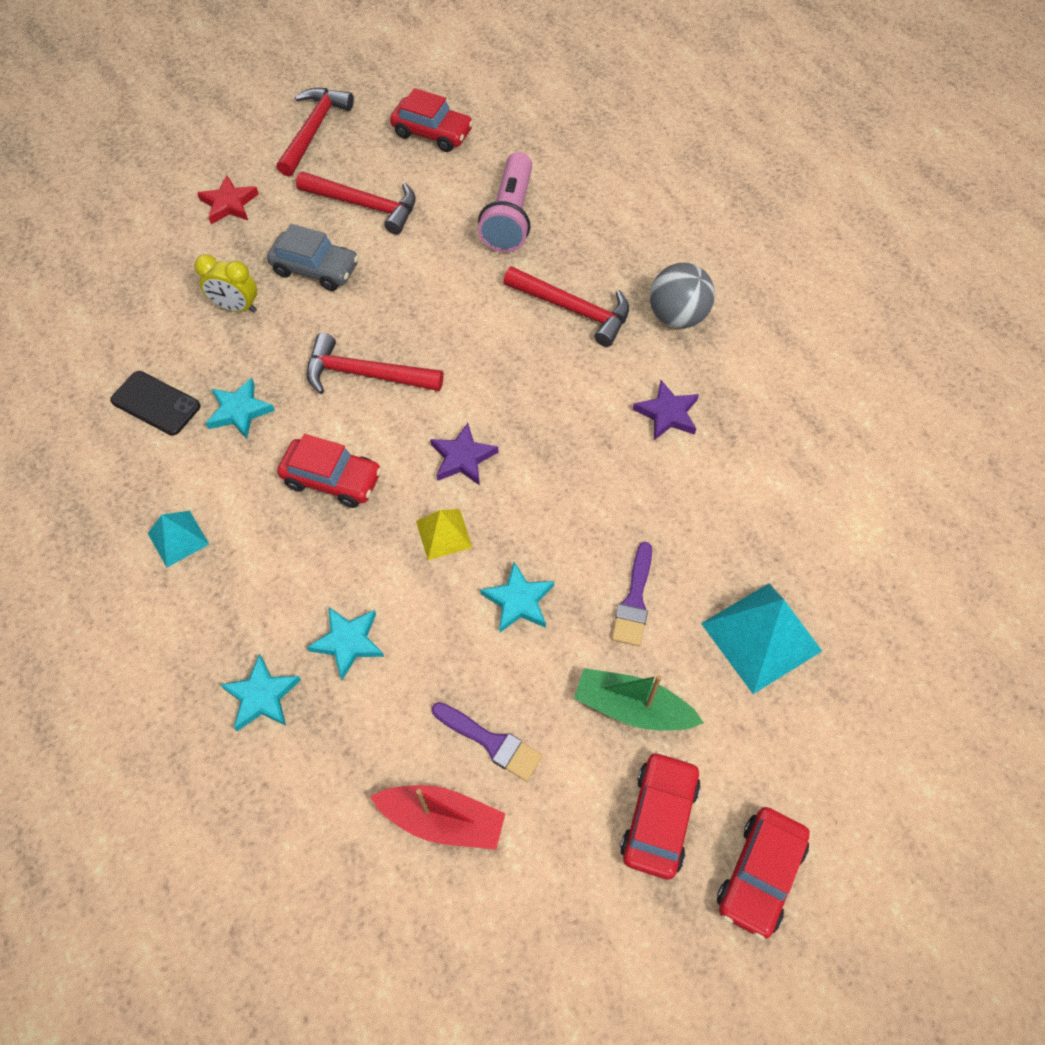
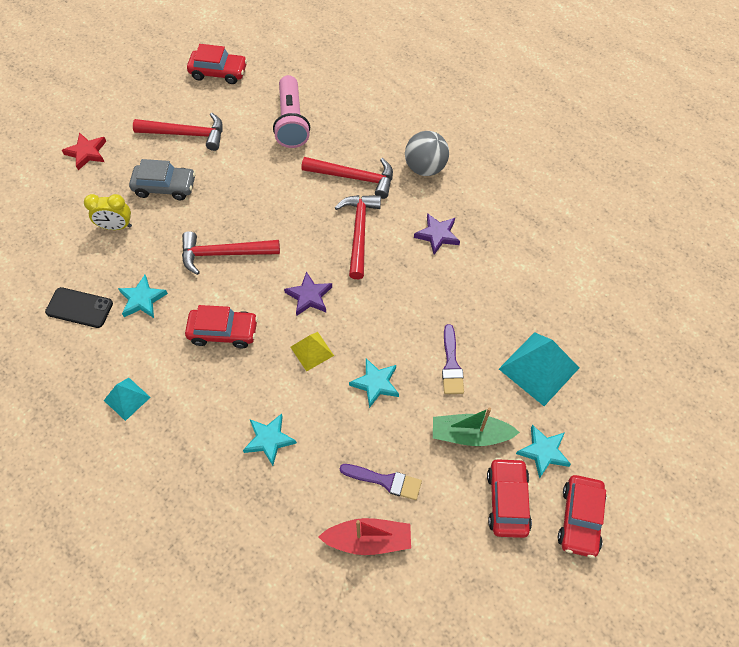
camera: 15 degrees left, 0 degrees up
(262, 696) = (221, 491): turquoise star -> turquoise star (543, 452)
(314, 130) = (132, 87): red hammer -> red hammer (359, 232)

